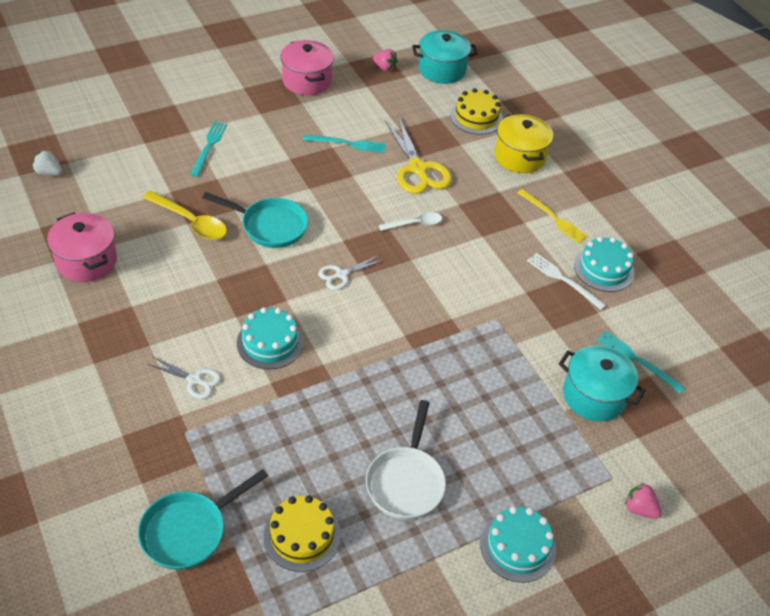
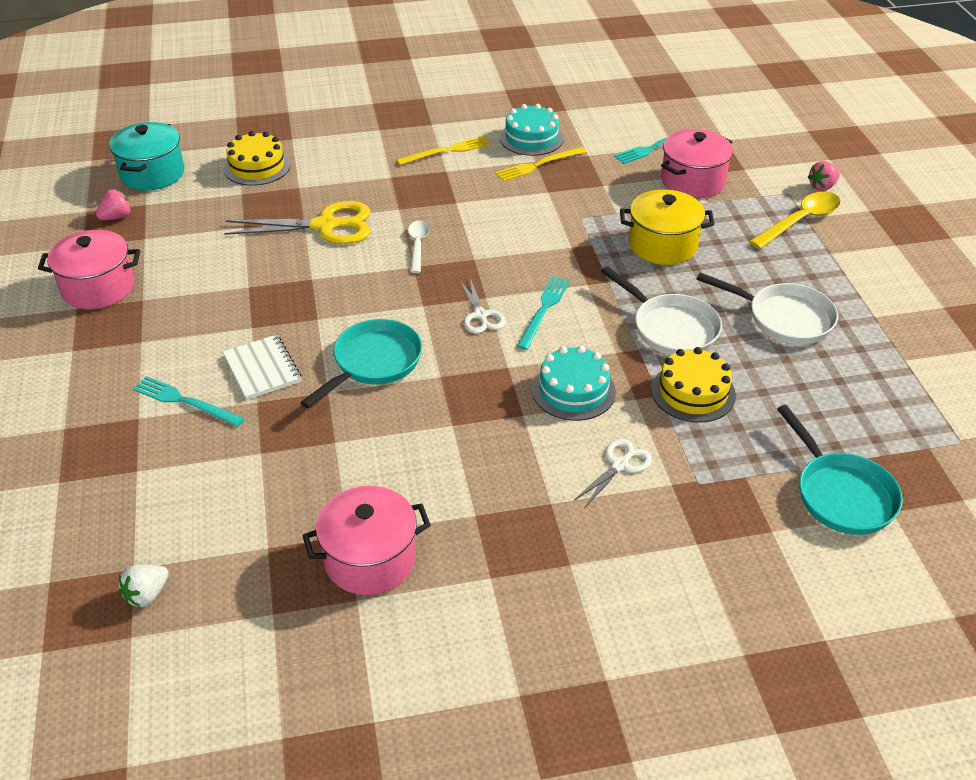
camera: 70 degrees left, 5 degrees down
(191, 222) = (334, 437): yellow spoon -> yellow spoon (800, 221)
(249, 173) = (262, 369): none -> white notebook
(302, 536) = (848, 404): yellow cake -> yellow cake (693, 392)
(347, 144) = (249, 273): turquoise fork -> turquoise fork (544, 310)
(365, 398) = (671, 328): none -> white pan
(518, 546) = (861, 263): turquoise cake -> none
(519, 157) = (341, 151): yellow pot -> yellow pot (662, 245)
(563, 280) = (538, 165): white fork -> yellow fork
(594, 396) = (693, 181): turquoise pot -> pink pot

